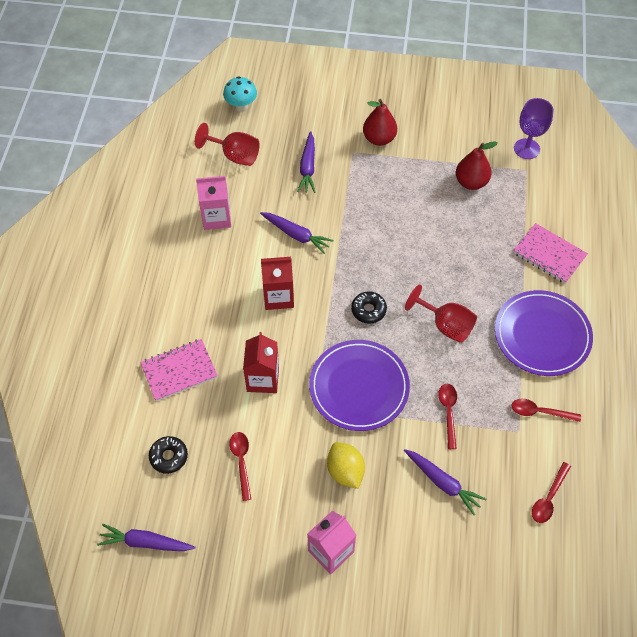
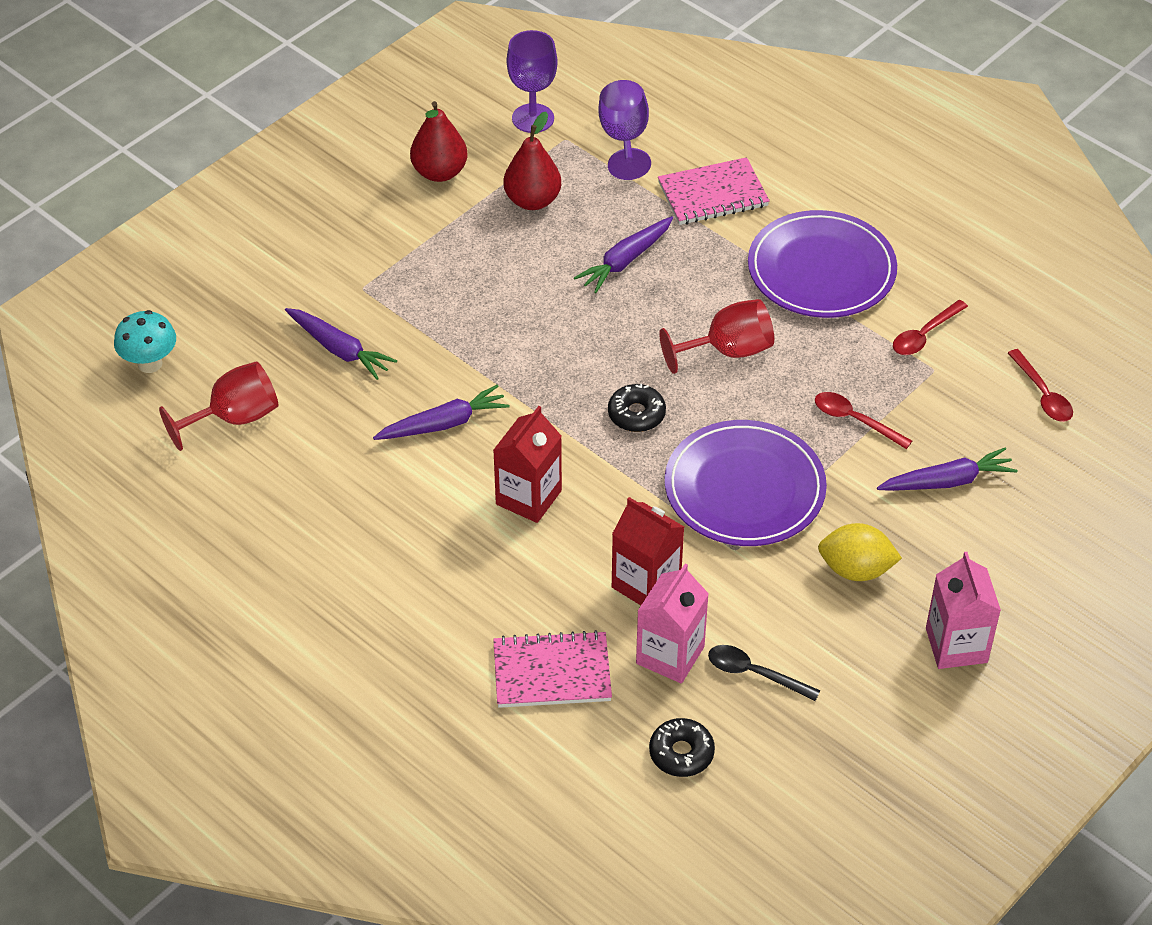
camera: 55 degrees left, 10 degrees down
(145, 542) = (793, 845): purple carrot -> purple carrot (625, 261)
(179, 371) = (552, 672): pink notebook -> pink notebook turned 75 degrees clockwise
(216, 217) = (327, 496): pink carton -> pink carton (670, 655)
(241, 461) = (754, 673): red spoon -> black spoon
(379, 139) = (367, 249): red pear -> red pear (439, 172)
(550, 194) = (624, 139): none -> purple goblet

